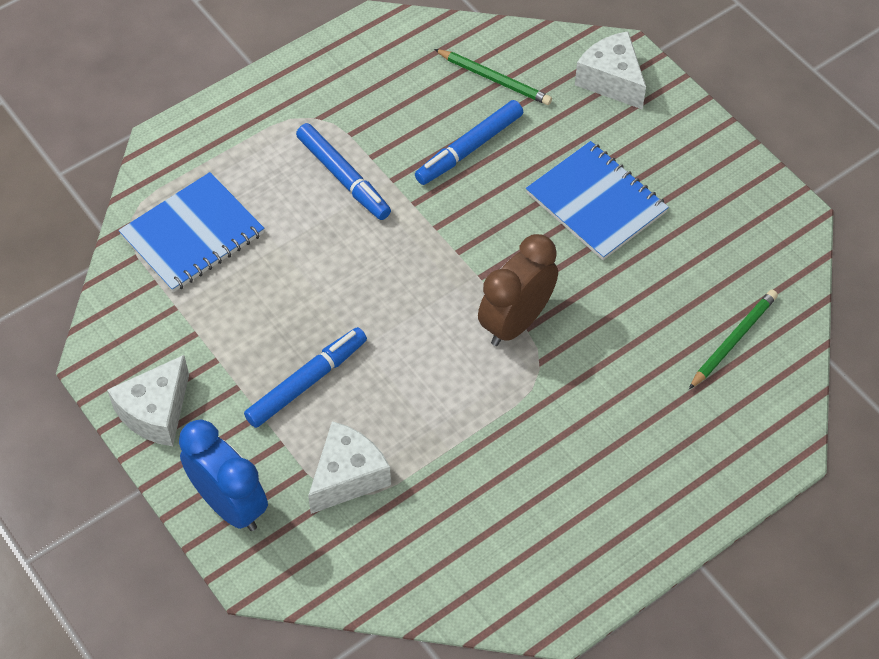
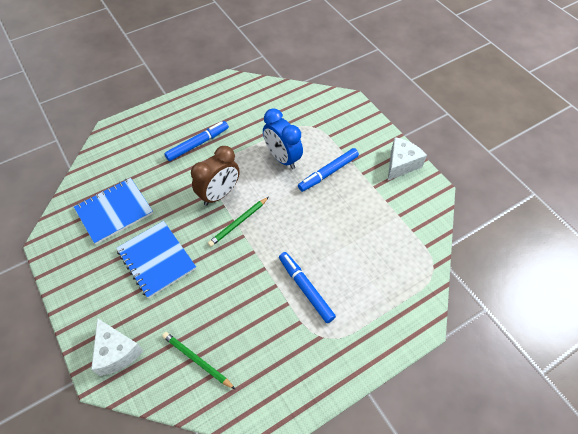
camera: 175 degrees left, 0 degrees up
(193, 235) = (395, 257): blue notebook -> blue notebook (114, 211)
(230, 505) = (362, 125): blue clock -> blue clock (282, 158)
(348, 476) = (310, 132): white cheese -> none
(469, 148) = (224, 304): blue marker -> blue marker (198, 144)
(733, 340) = (112, 178): green pencil -> green pencil (238, 222)

